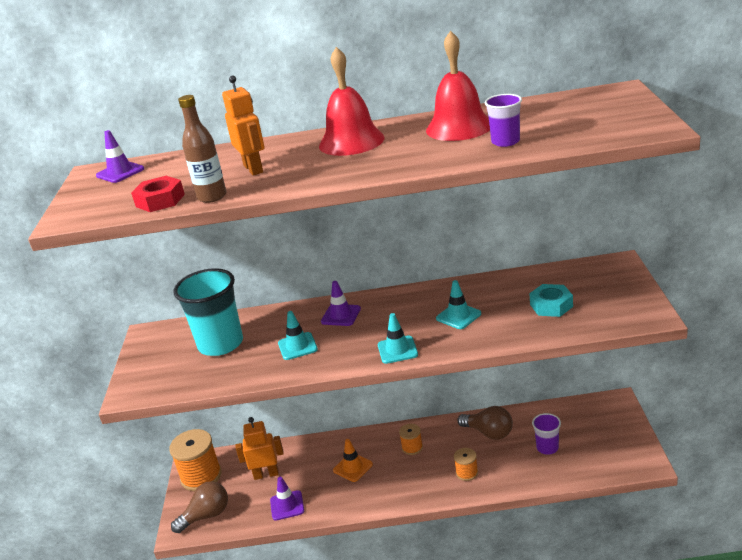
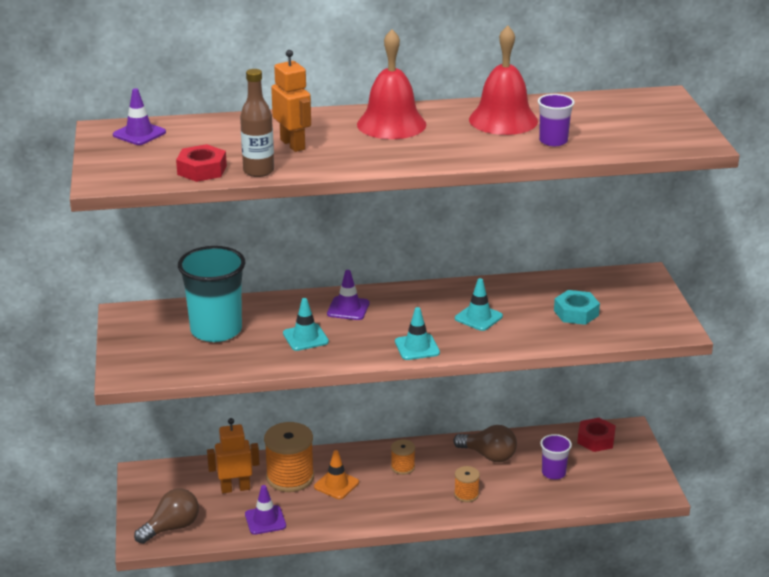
camera: 10 degrees left, 0 degrees up
(201, 476) = (156, 487): orange spool -> orange spool (290, 477)
(586, 412) = (595, 439): none -> red nut

